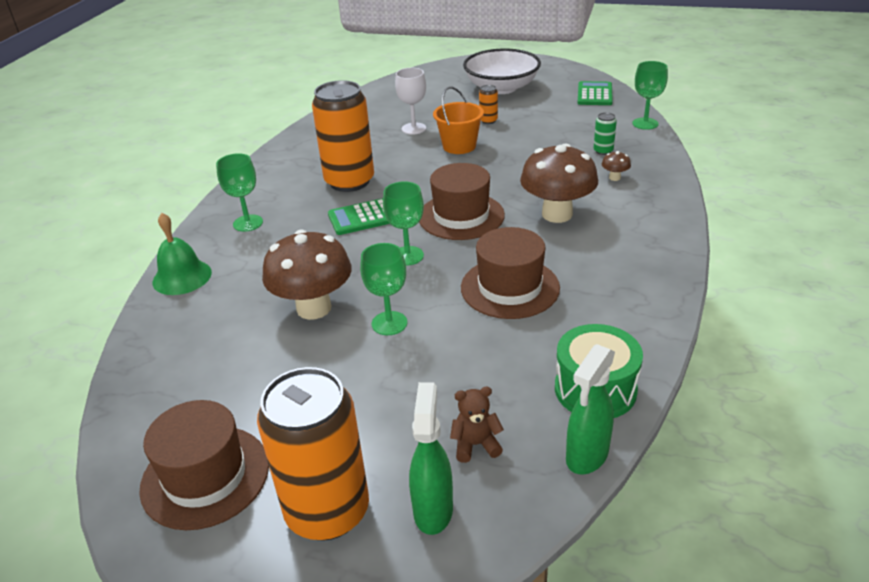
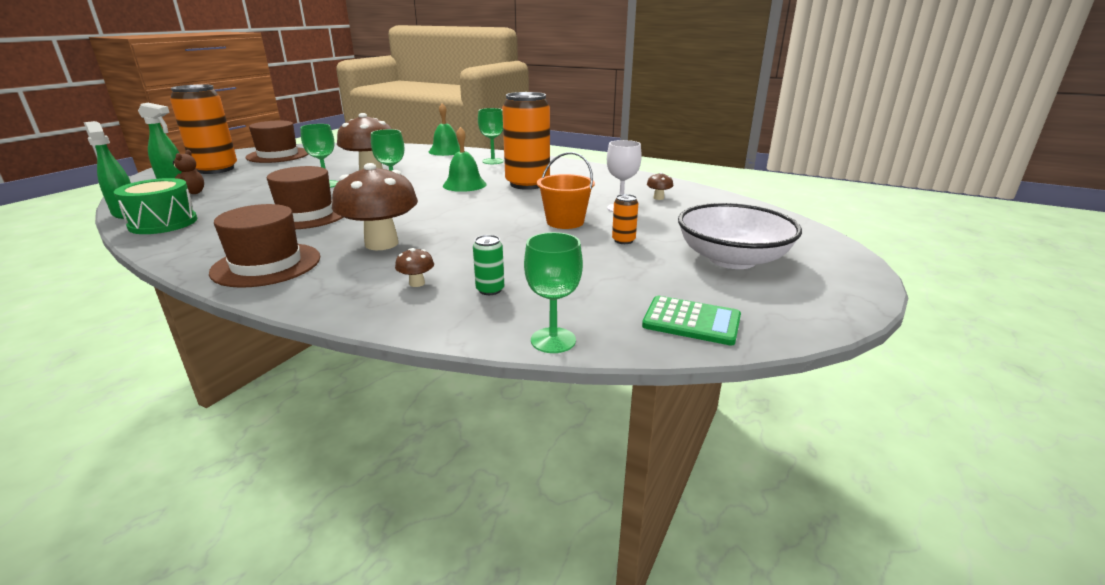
camera: 100 degrees right, 10 degrees down
(362, 218) = (464, 185): green calculator -> green bell
(378, 116) = (658, 198): none -> brown mushroom
(461, 216) = (427, 211): brown hat -> brown hat (266, 265)

